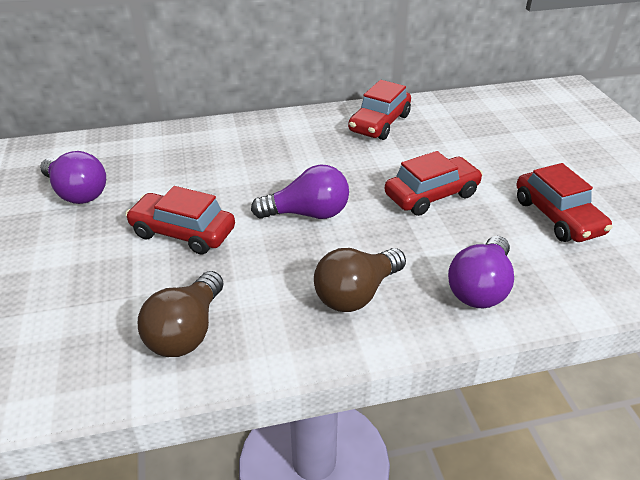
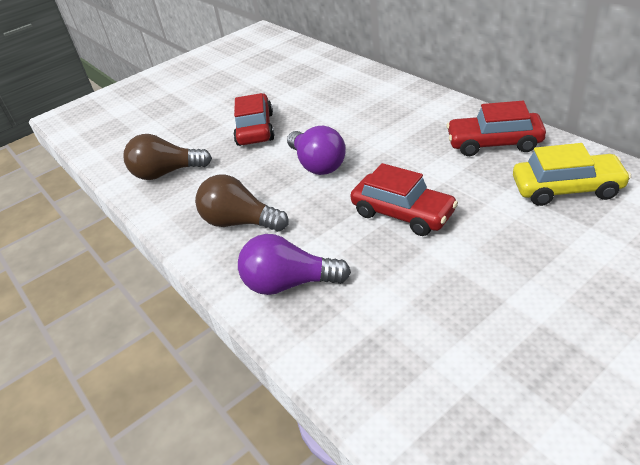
camera: 70 degrees right, 0 degrees up
(77, 193) = (265, 79): purple light bulb -> none
(464, 122) = (566, 189): none -> yellow car
(557, 216) = (446, 306): red car -> none

